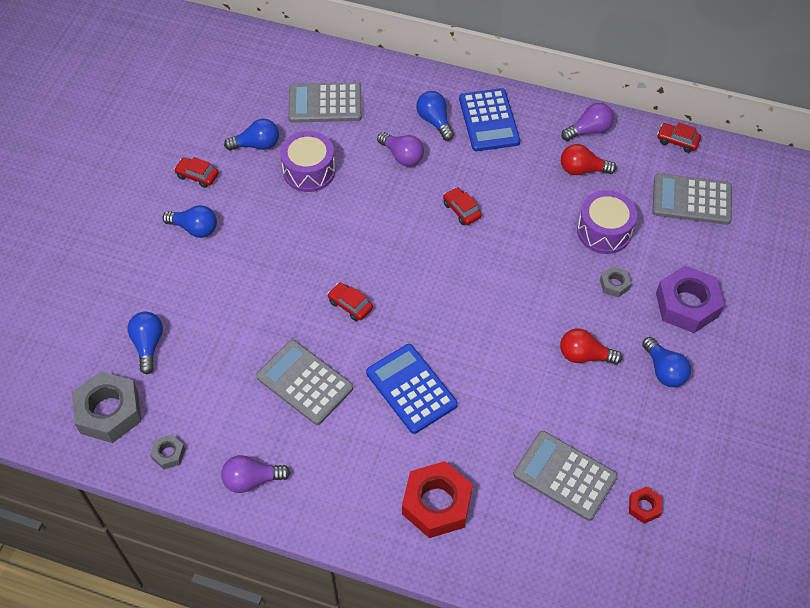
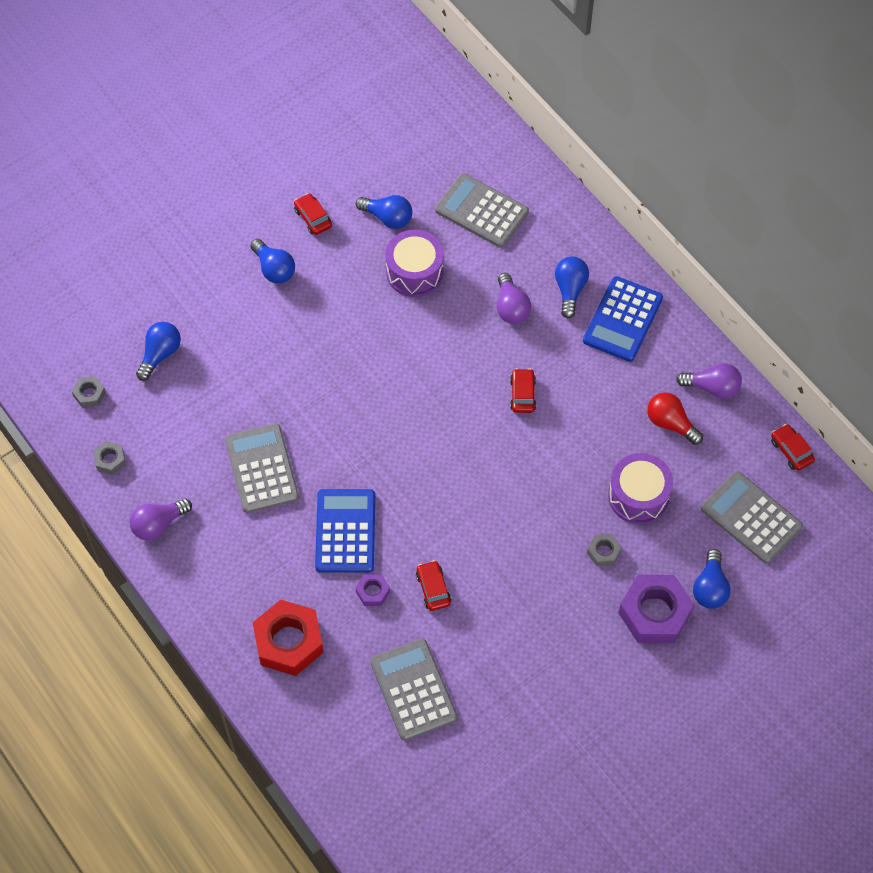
camera: 35 degrees right, 5 degrees up
(109, 412) = (89, 394): grey nut -> grey nut, size x0.47
(252, 480) = (158, 524): purple light bulb -> purple light bulb turned 60 degrees counterclockwise
(350, 305) = (352, 423): red car -> red car (433, 589)
(470, 421) = (373, 592): none -> purple nut
(584, 355) = (519, 599): red light bulb -> none
(644, 507) = (458, 760): red nut -> none
(664, 370) = (579, 658): blue light bulb -> blue light bulb (710, 588)

